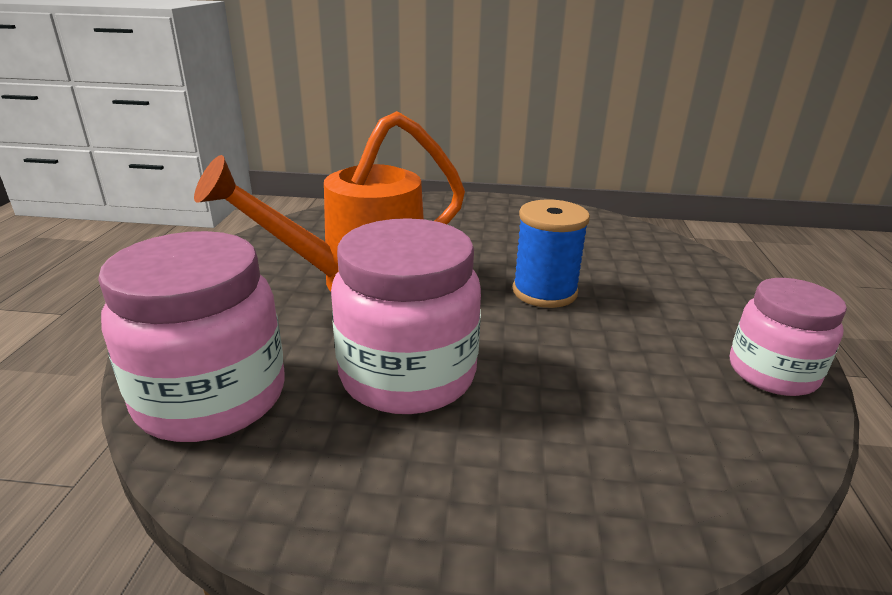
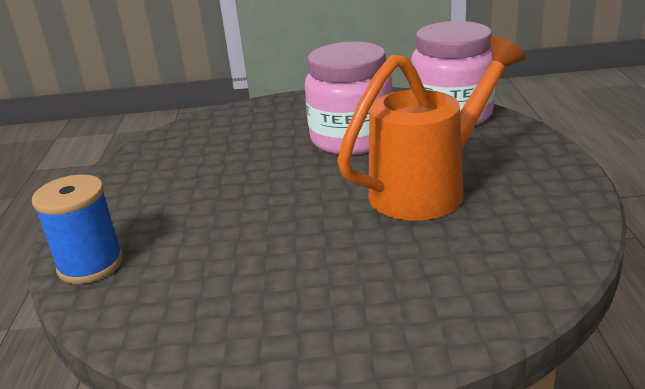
camera: 175 degrees right, 0 degrees up
(544, 292) = (260, 207): blue spool -> blue spool (90, 264)
(772, 373) = (119, 175): pink jar -> none

